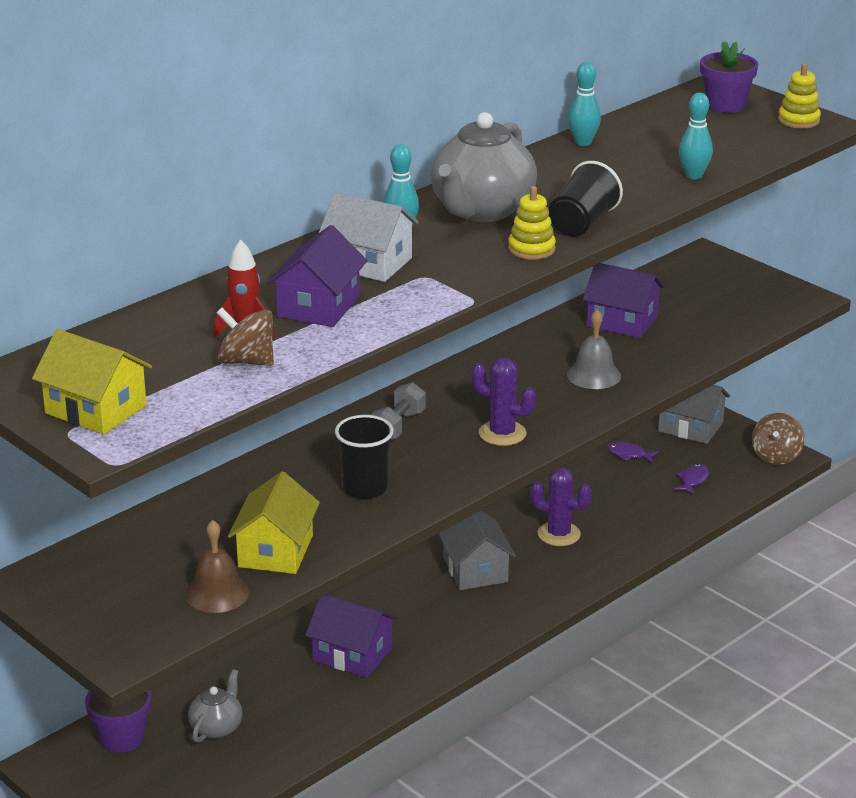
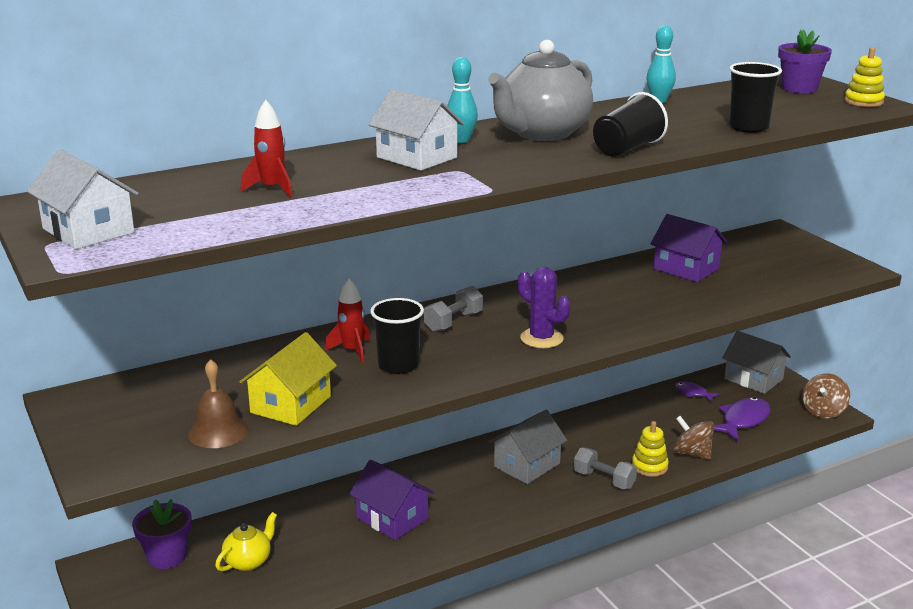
camera: 15 degrees right, 5 degrees down
(95, 409) = (88, 231): yellow house -> white house
(217, 728) = (248, 561): grey teapot -> yellow teapot
(246, 361) = (252, 211): brown spinning top -> brown spinning top (692, 453)
(305, 478) = (352, 351): none -> red rocket
(318, 306) = (348, 181): purple house -> none
(475, 570) = (527, 465): grey house -> grey house turned 45 degrees clockwise
(531, 249) = (569, 161): yellow stacking toy -> yellow stacking toy (649, 466)
(559, 534) = (610, 447): purple cactus -> none
(565, 573) = (604, 480): none -> grey dumbbell
(594, 375) = (644, 304): grey bell -> none
(693, 480) = (743, 420): purple fish -> purple fish, size x1.77
(694, 175) = (748, 127): turquoise bowling pin -> black cup

